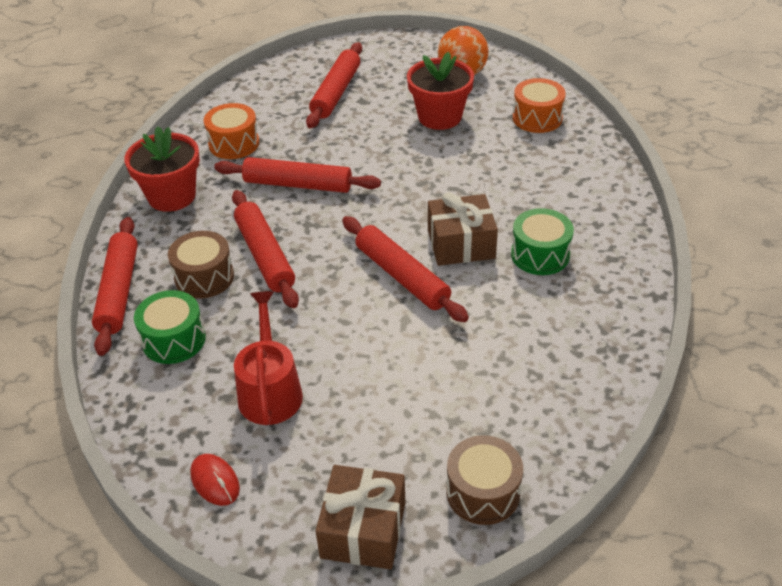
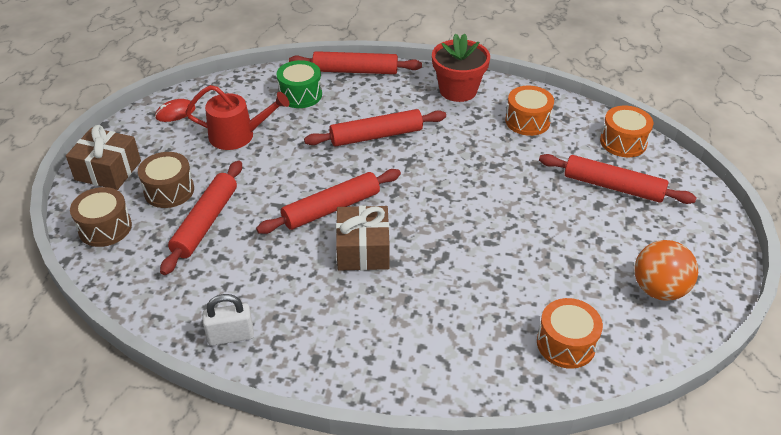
camera: 95 degrees right, 0 degrees up
(204, 277) = (359, 107): brown drum -> brown drum (169, 190)
(267, 86) = (623, 142): none -> orange drum
(298, 184) = (464, 156): red rolling pin -> red rolling pin (206, 222)
(439, 117) = (568, 259): red flower pot -> none
(540, 255) = (335, 303): green drum -> none
(610, 324) = (231, 336): none -> white padlock

